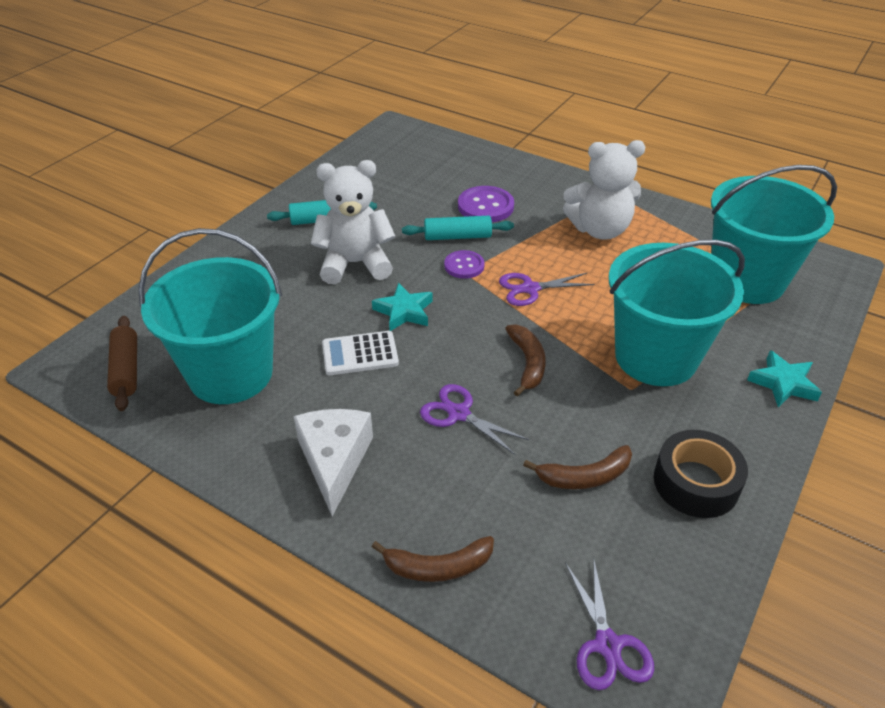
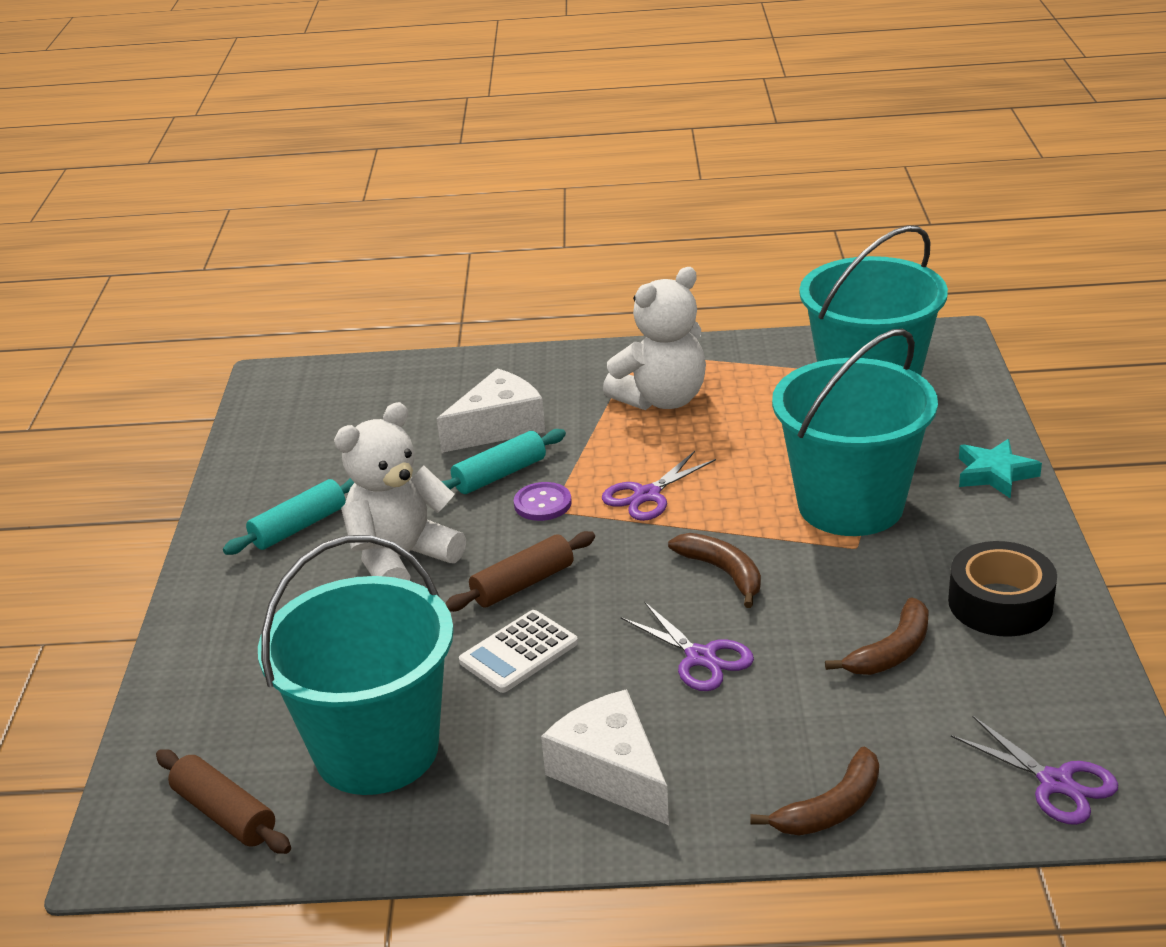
camera: 30 degrees left, 10 degrees down
(404, 311) = (522, 584): turquoise star -> brown rolling pin
(459, 414) = (701, 657): purple scissors -> purple scissors turned 135 degrees counterclockwise
(485, 206) = (498, 427): purple button -> white cheese

